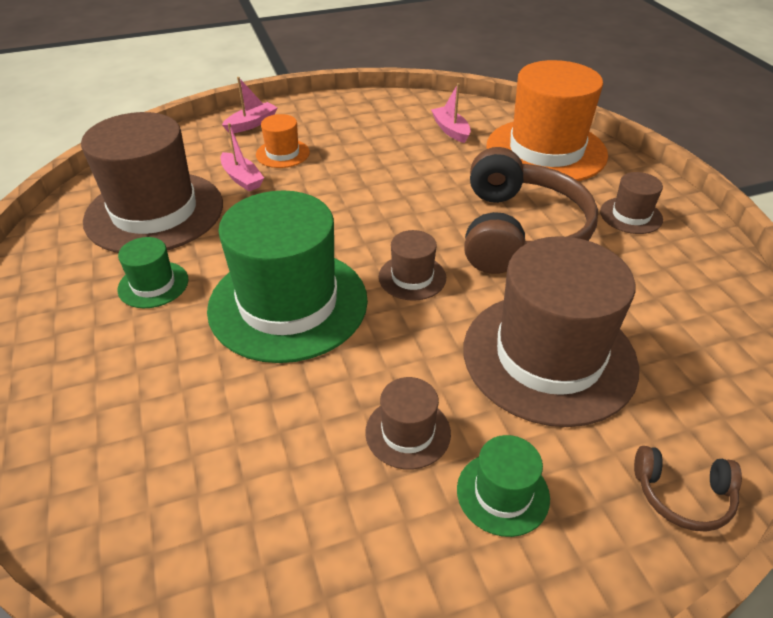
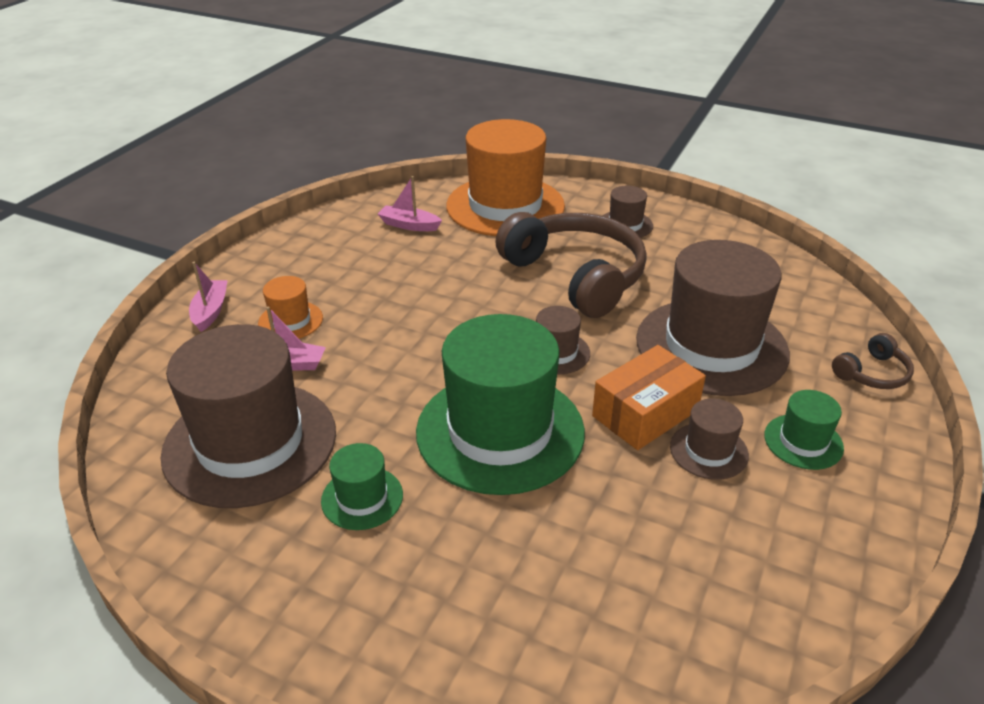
camera: 45 degrees left, 5 degrees down
(406, 366) = (645, 413): none -> orange box

